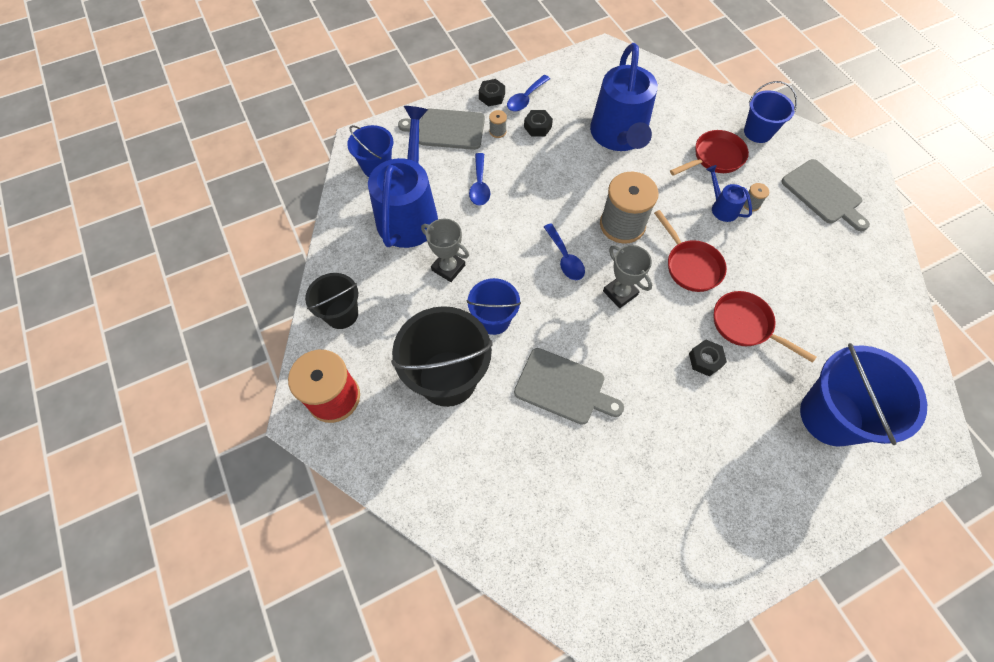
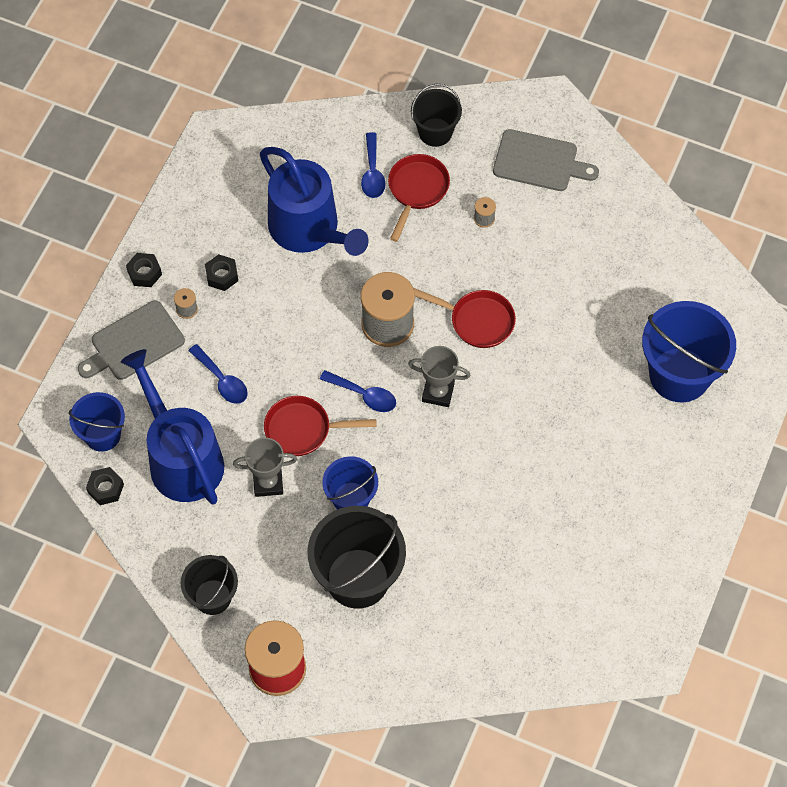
camera: 40 degrees left, 0 degrees up
(525, 98) = (181, 251): blue spoon -> blue spoon (372, 173)
(563, 387) = (458, 511): grey cutting board -> none
(705, 360) = (552, 400): black nut -> black nut (105, 488)
(722, 208) = (462, 241): blue watering can -> none
(745, 325) = (562, 344): red pan -> red pan (303, 429)
(758, 132) = (435, 132): blue bucket -> black bucket

